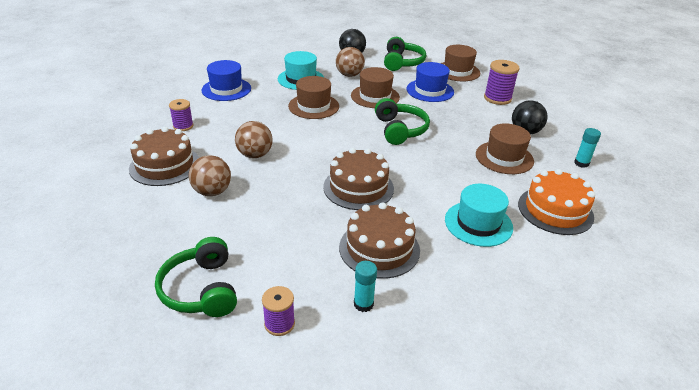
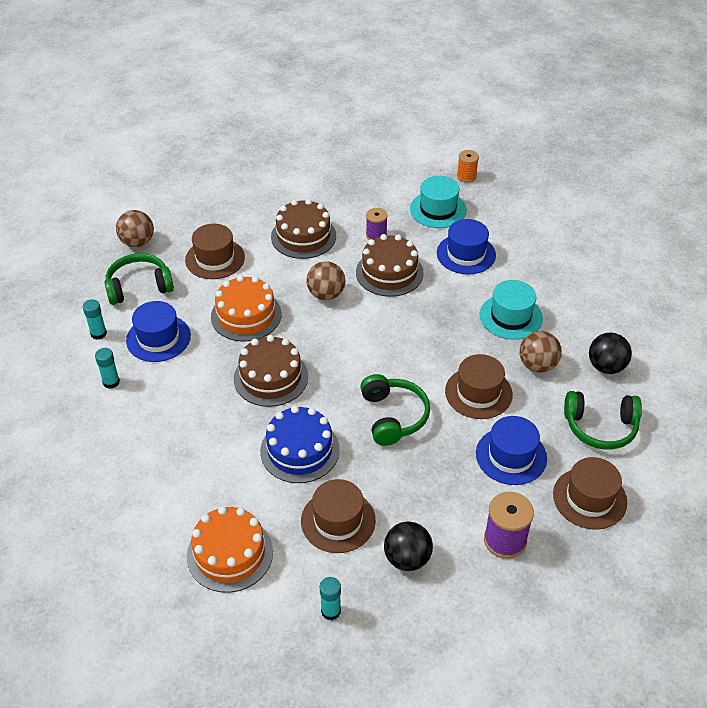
camera: 90 degrees right, 10 degrees up
(127, 81) = (466, 176): none -> orange spool
(212, 192) = (262, 274): brown ball -> brown ball (137, 242)
(272, 202) = (246, 315): none -> orange cake
(279, 324) = (98, 333): purple spool -> turquoise glue stick
(296, 267) = (158, 338): none -> blue hat
(313, 106) = (439, 333): brown hat -> brown hat (215, 259)
(379, 248) = (176, 393): brown cake -> brown cake (389, 272)
(400, 130) = (393, 416): green headphones -> green headphones turned 90 degrees counterclockwise
(440, 173) = (300, 450): none -> blue cake
(478, 223) = (209, 475): turquoise hat -> turquoise hat (438, 209)

